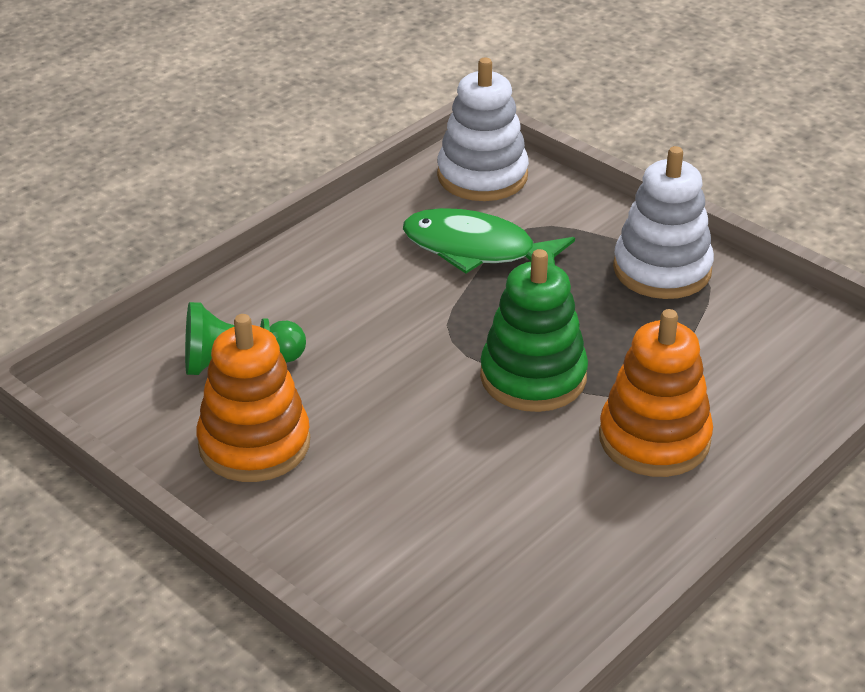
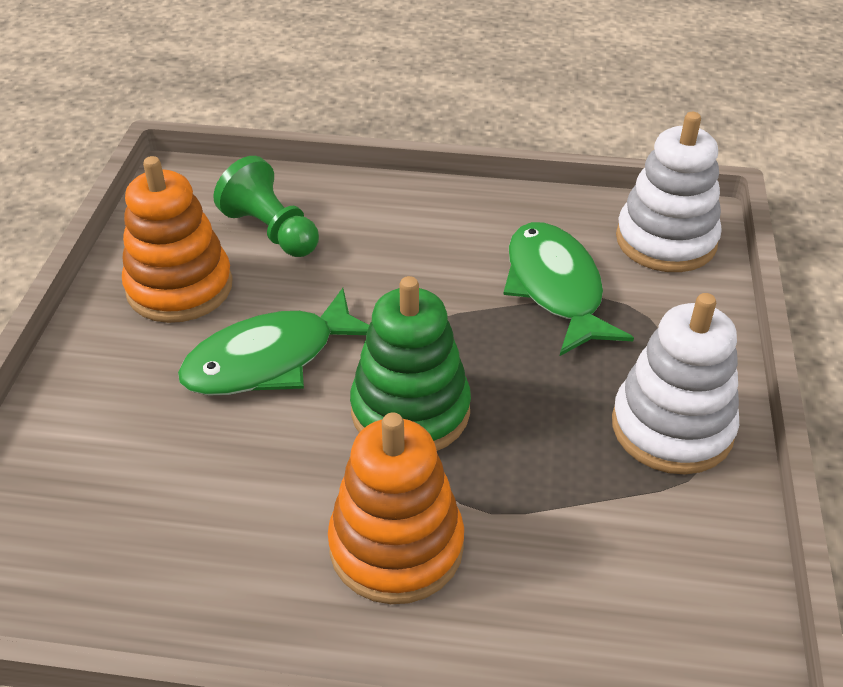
camera: 55 degrees right, 5 degrees up
(404, 426) = (269, 360): none -> green fish

